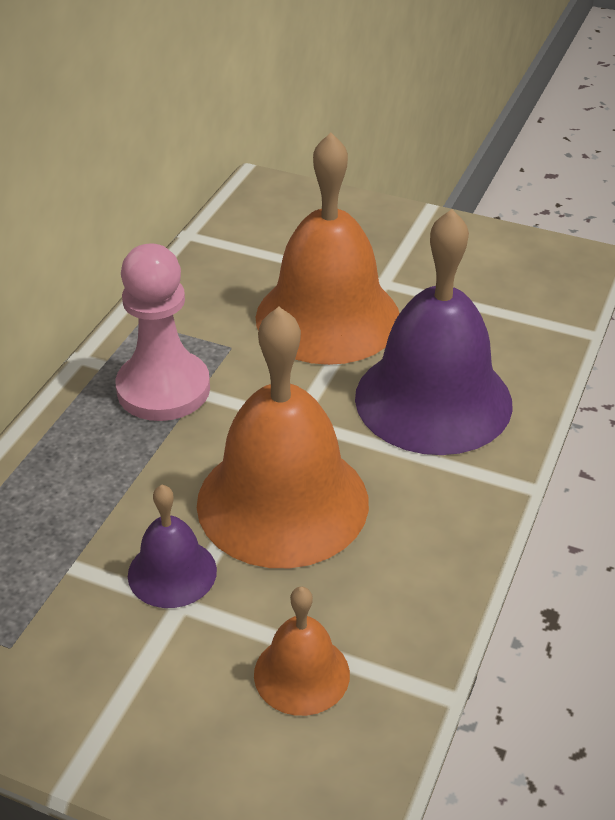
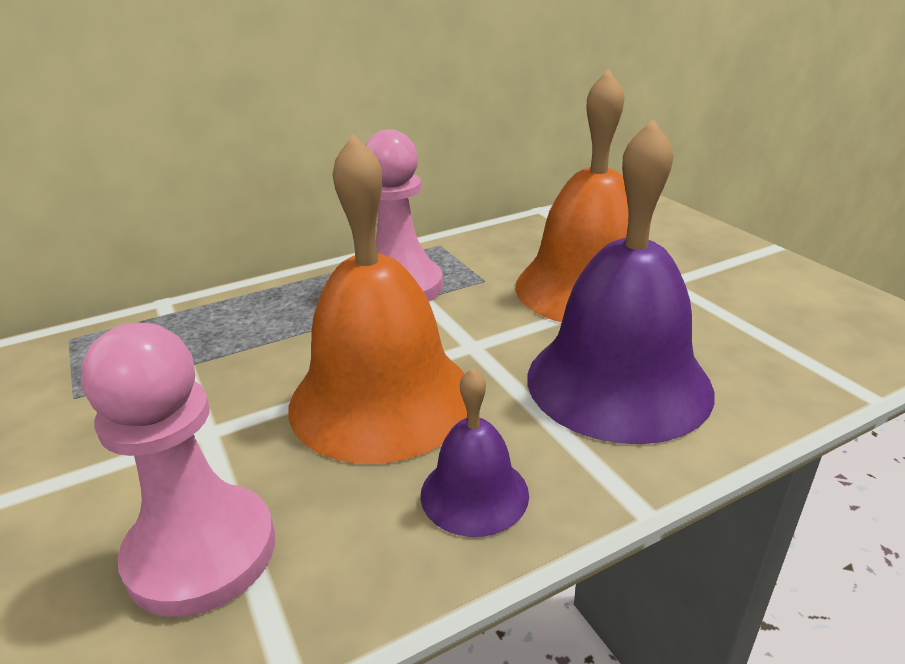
camera: 40 degrees right, 10 degrees down
(172, 572) = (233, 406): purple bell -> purple bell (474, 493)
(301, 674) = (201, 552): orange bell -> pink pawn

